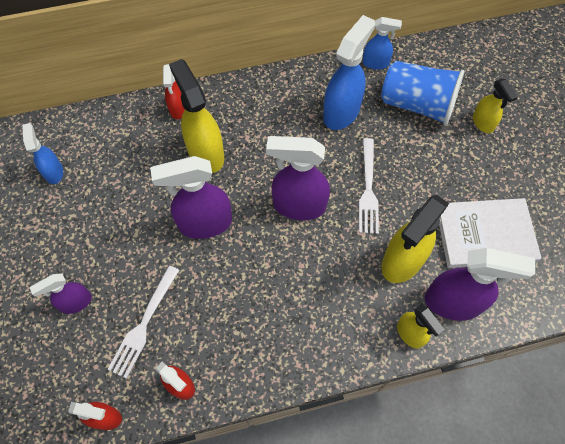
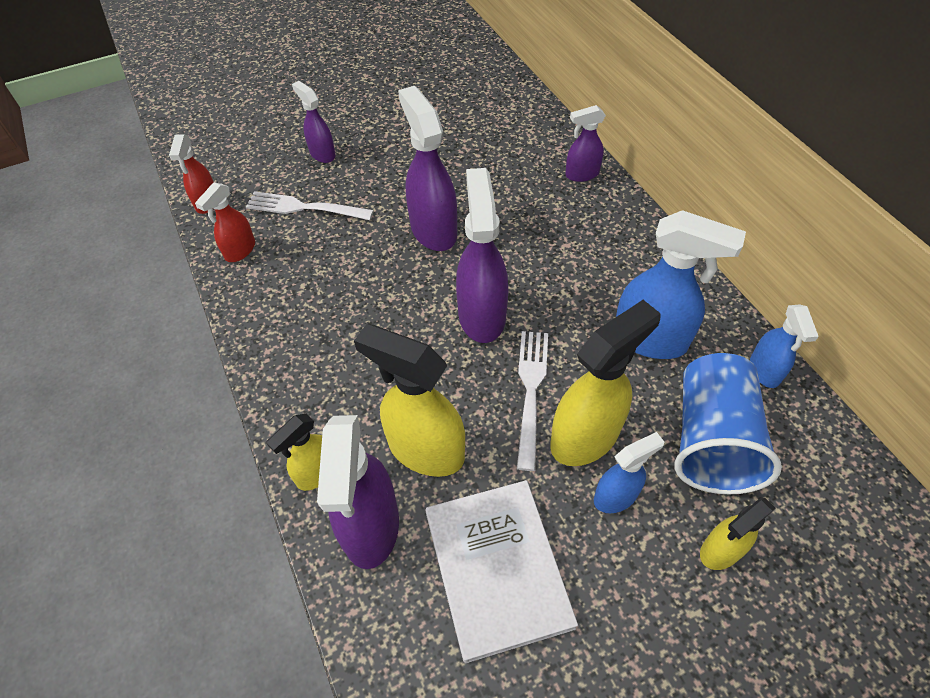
camera: 80 degrees right, 10 degrees down
(54, 172) = (464, 102): blue spray bottle -> blue spray bottle (616, 496)
(178, 109) = (581, 174): red spray bottle -> purple spray bottle
(205, 153) = (528, 211): yellow spray bottle -> yellow spray bottle (585, 437)
(368, 189) = (531, 391): white fork -> white fork turned 105 degrees clockwise

